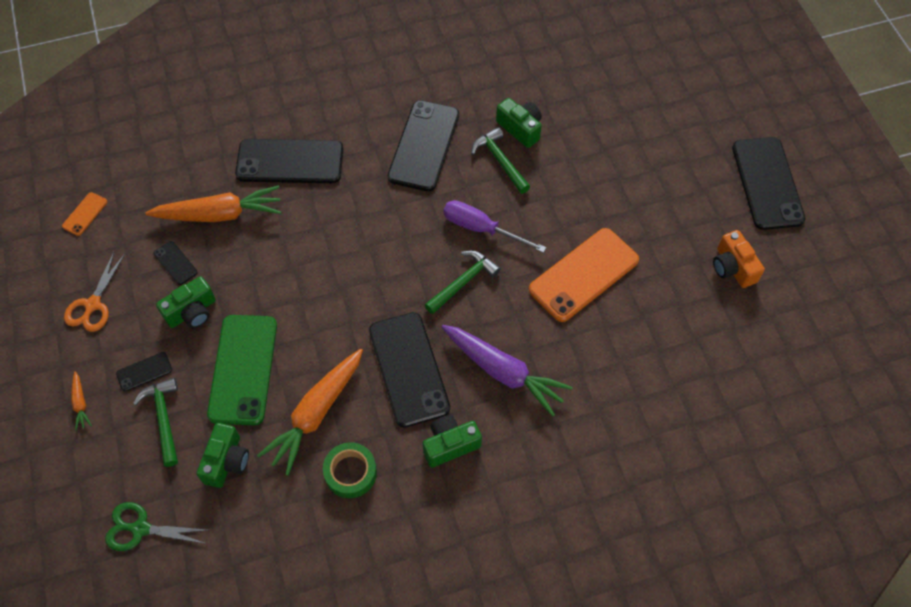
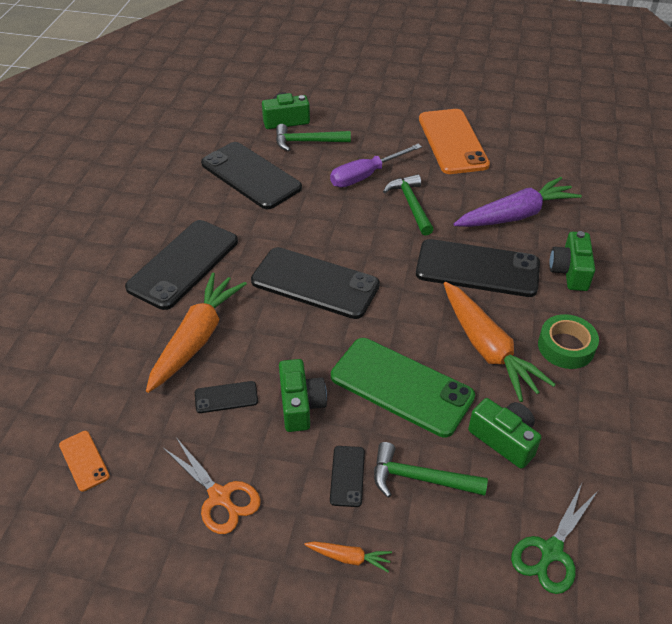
camera: 60 degrees left, 15 degrees down
(732, 267) = (497, 77): orange camera -> none
(767, 183) = (438, 39): black phone -> black phone (315, 283)

